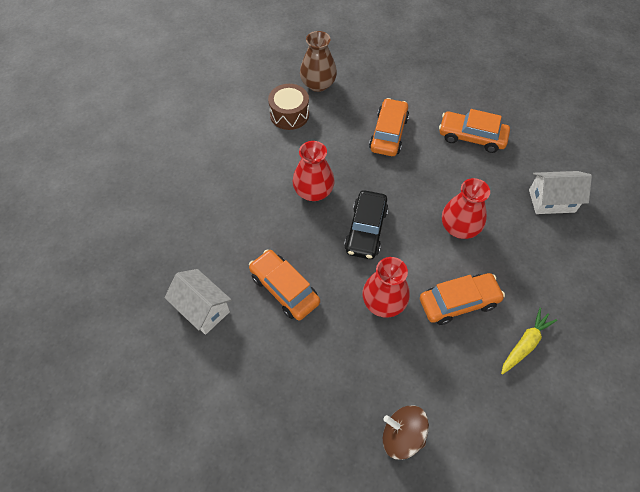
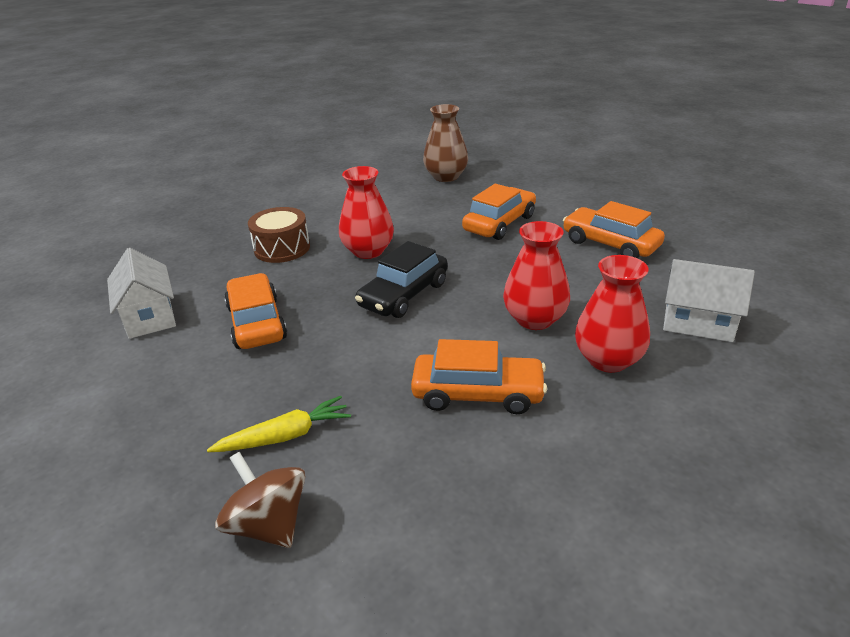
camera: 25 degrees right, 25 degrees down
(289, 114) = (394, 192): brown drum -> brown drum (282, 248)
(383, 302) = (370, 366): red vase -> red vase (608, 360)
(525, 344) = (554, 471): yellow carrot -> yellow carrot (285, 436)

